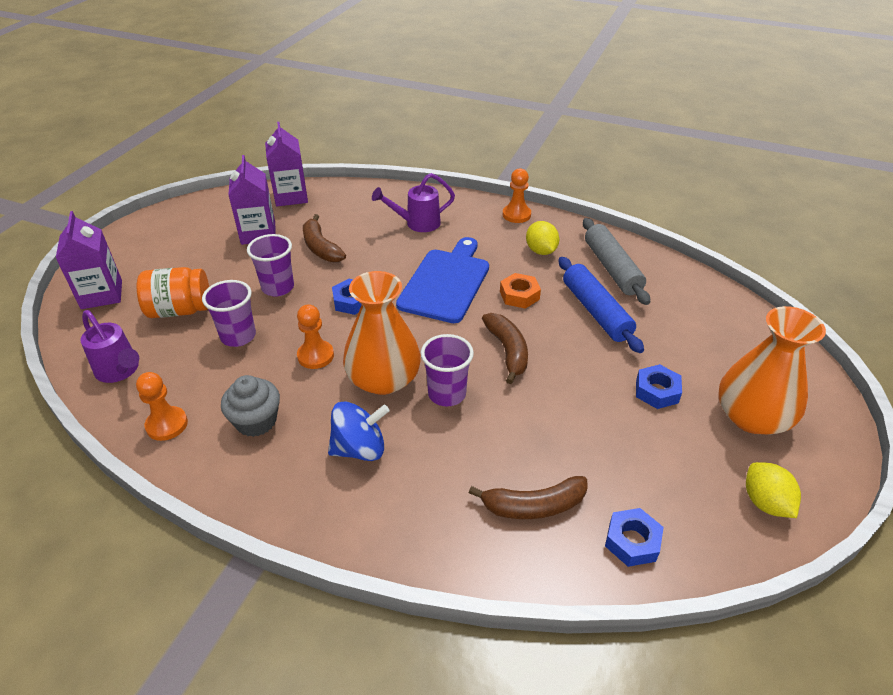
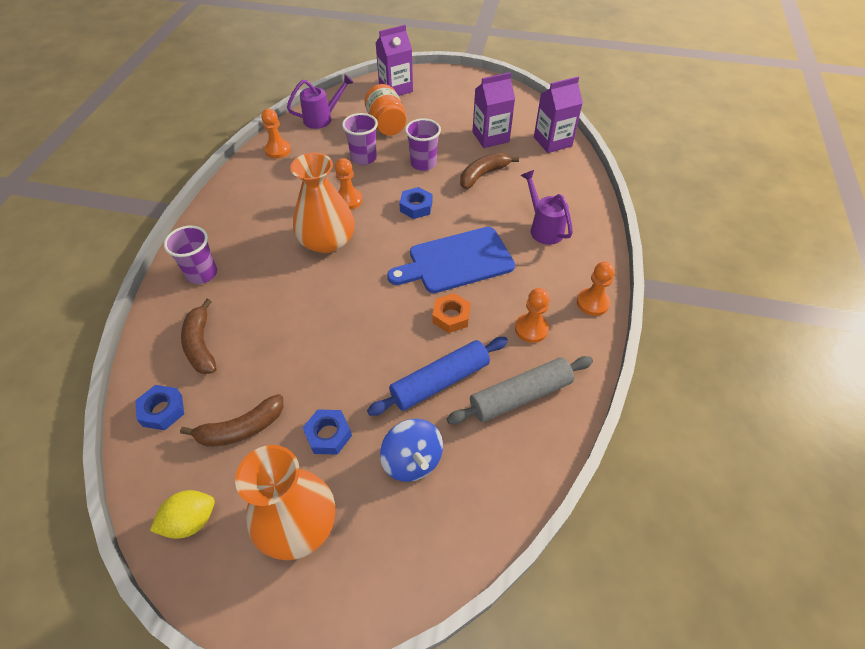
camera: 80 degrees right, 10 degrees up
(120, 371) = (323, 118): purple watering can -> purple watering can turned 150 degrees counterclockwise
(256, 421) = (282, 186): grey cupcake -> none
(359, 448) = (257, 241): blue spinning top -> blue spinning top (412, 460)
(446, 282) = (456, 261): blue cutting board -> blue cutting board turned 150 degrees clockwise
(447, 394) = (314, 280): purple cup -> purple cup (202, 274)
(507, 351) = (370, 314): brown banana -> brown banana (241, 429)
(541, 251) = (531, 329): yellow lemon -> orange pawn

